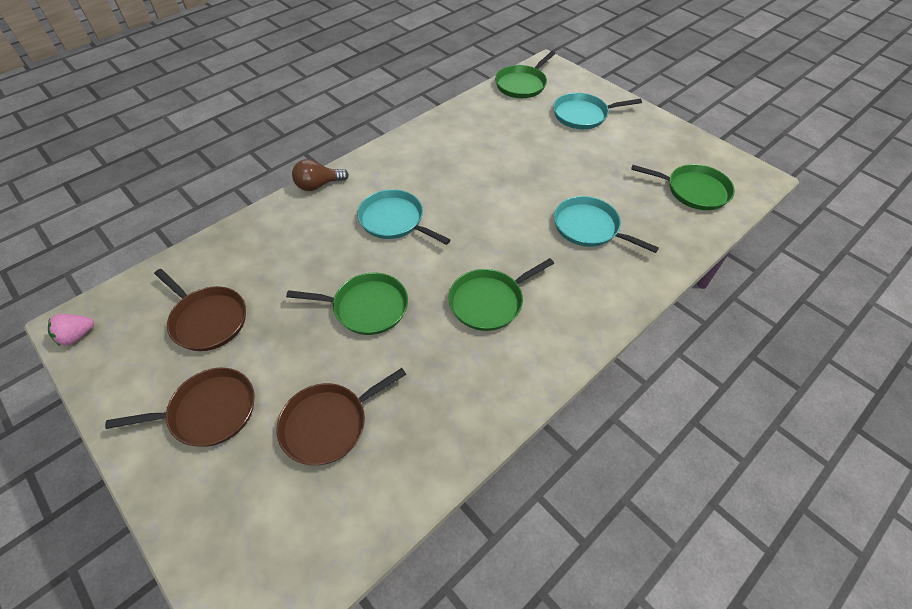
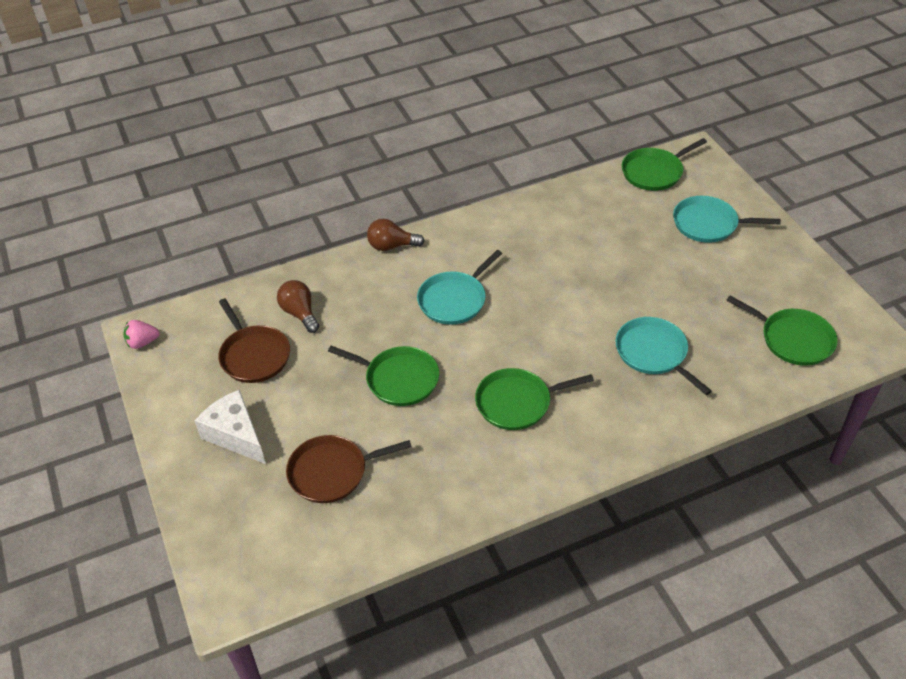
camera: 20 degrees right, 5 degrees down
(209, 411) = (236, 435): brown pan -> white cheese
(246, 266) = (300, 313): none -> brown light bulb
(394, 220) = (454, 300): turquoise pan -> turquoise pan turned 105 degrees counterclockwise

